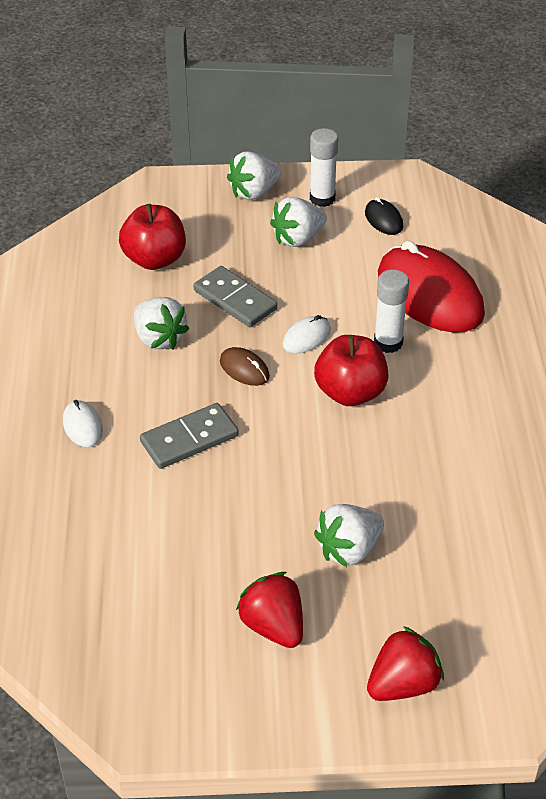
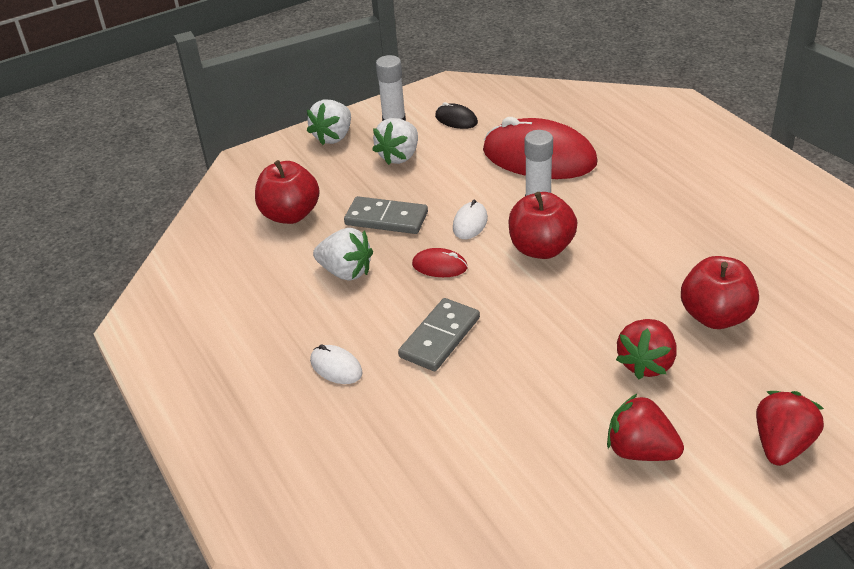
camera: 25 degrees left, 5 degrees down
(244, 369) = (439, 266): brown mouse -> red mouse
(349, 549) = (646, 363): white strawberry -> red strawberry
(454, 535) = (715, 316): none -> red apple

